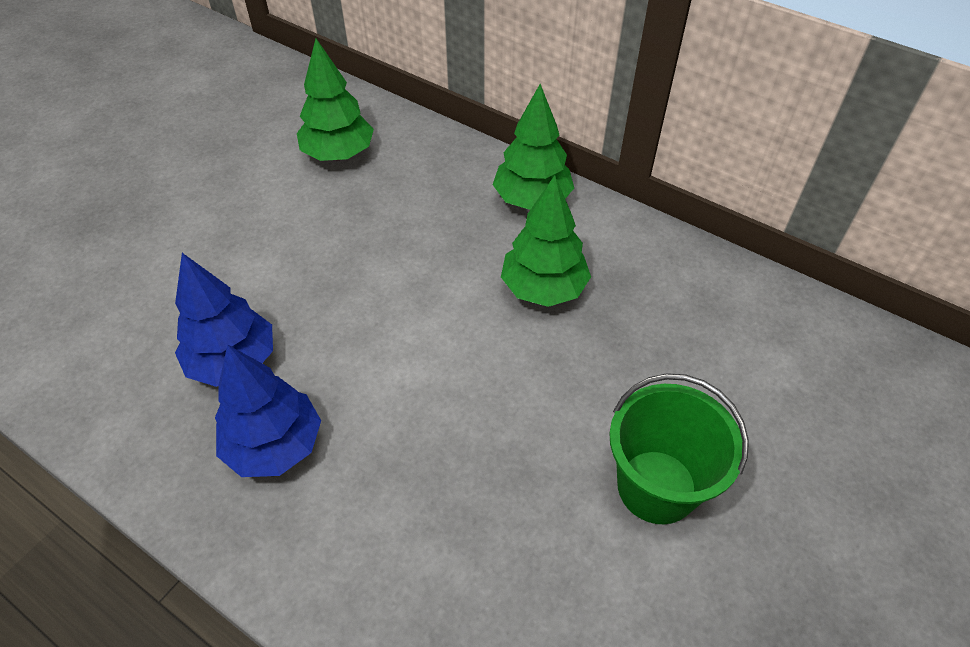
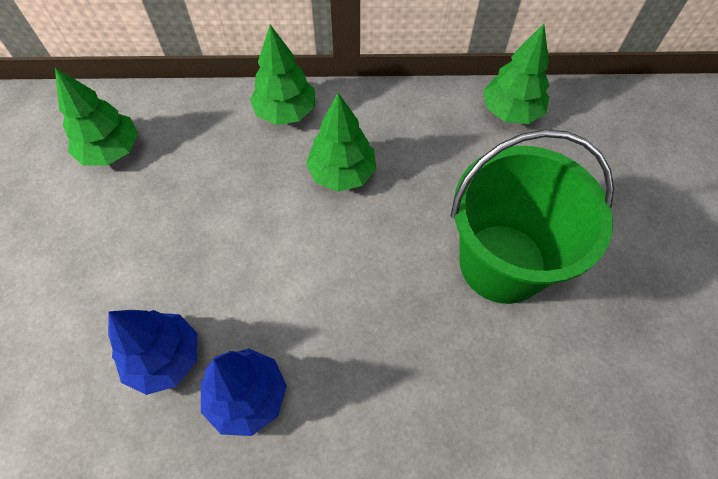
camera: 35 degrees left, 10 degrees up
(656, 486) = (502, 263): green bucket -> green bucket, size x1.55
(802, 328) = (510, 111): none -> green tree

